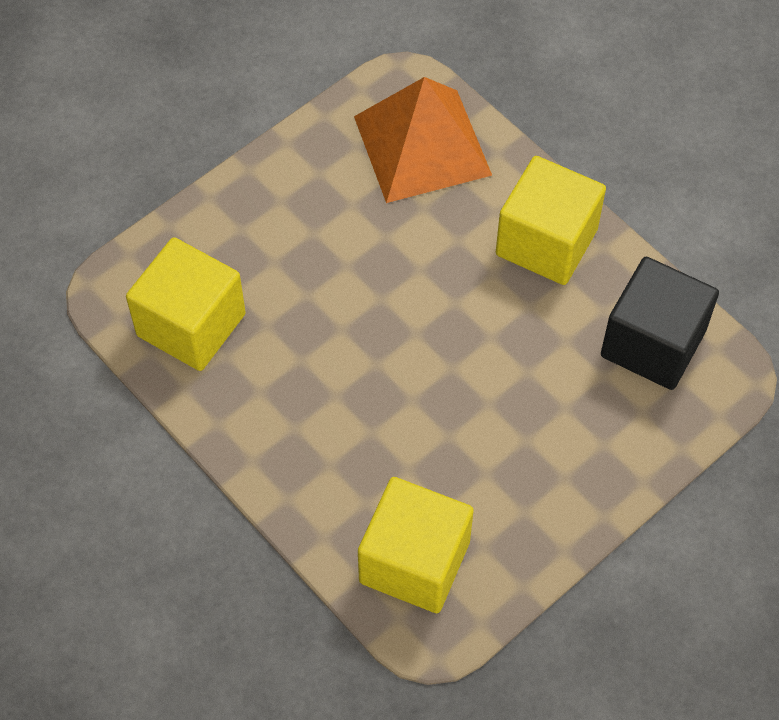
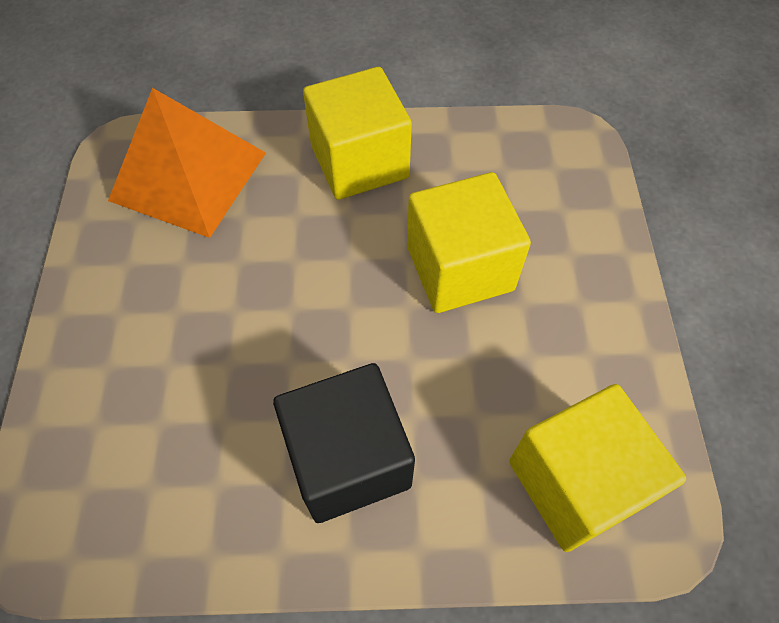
camera: 50 degrees left, 0 degrees up
(191, 325) = (152, 491): yellow cube -> yellow cube (459, 268)
(653, 343) = (509, 162): black cube -> black cube (348, 459)

